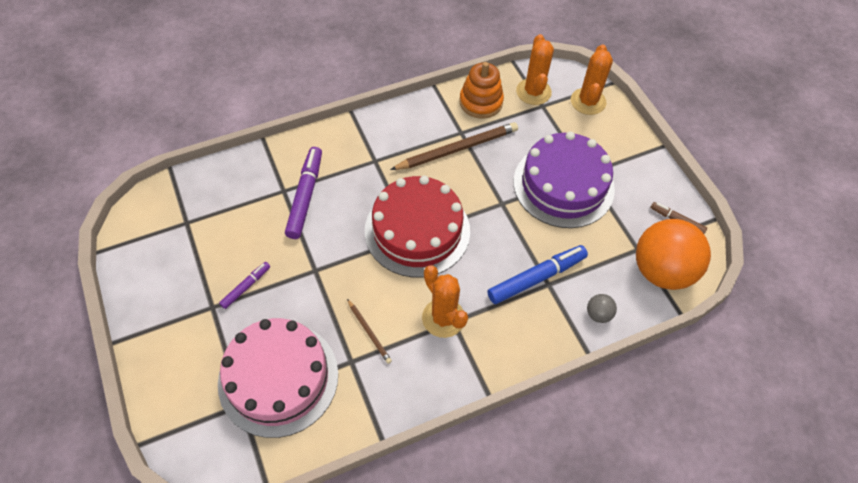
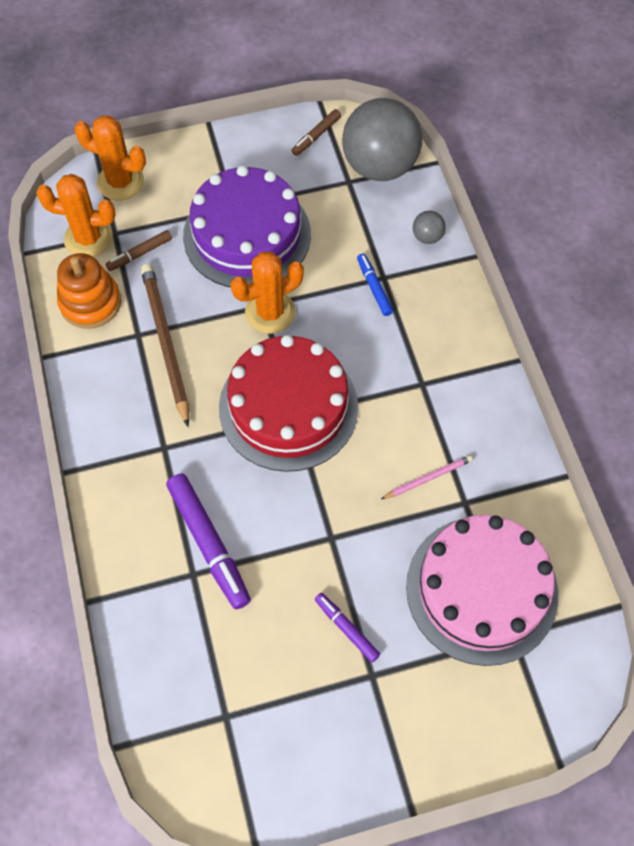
camera: 80 degrees left, 5 degrees up
(305, 196) = (209, 543): purple marker -> purple marker turned 135 degrees counterclockwise
(369, 332) = (428, 478): brown pencil -> pink pencil
(443, 318) = (417, 393): orange cactus -> orange cactus (270, 312)
(528, 122) = (140, 254): none -> brown marker
(536, 278) = (374, 287): blue marker -> blue marker, size x0.55
(661, 271) = (379, 166): orange ball -> grey ball

